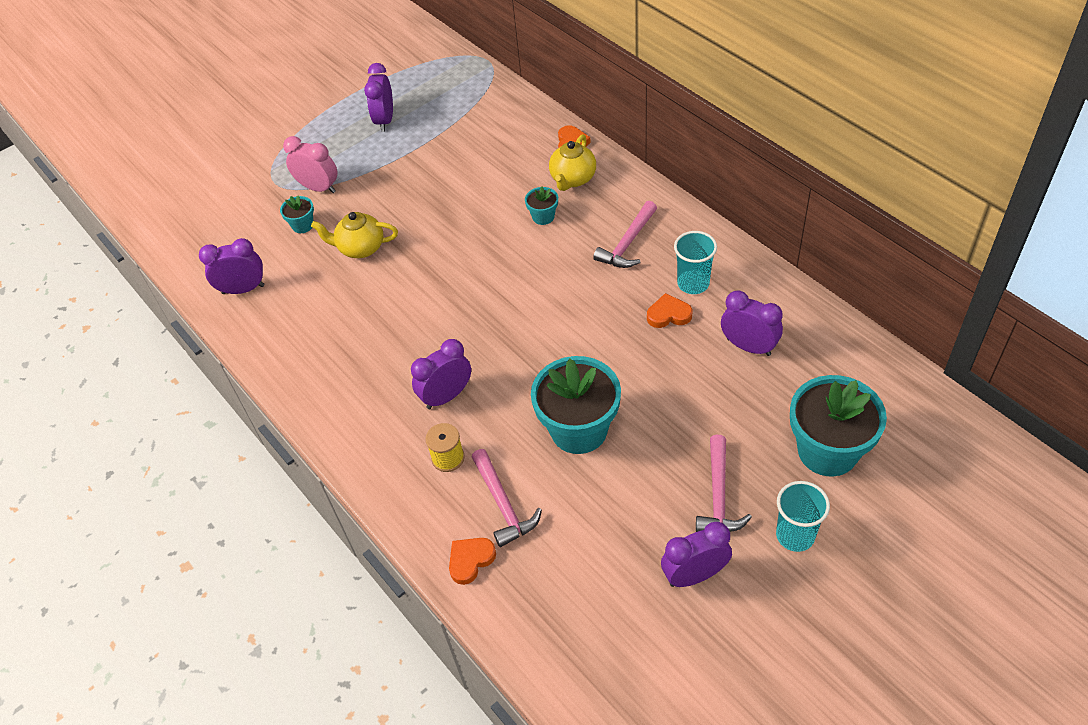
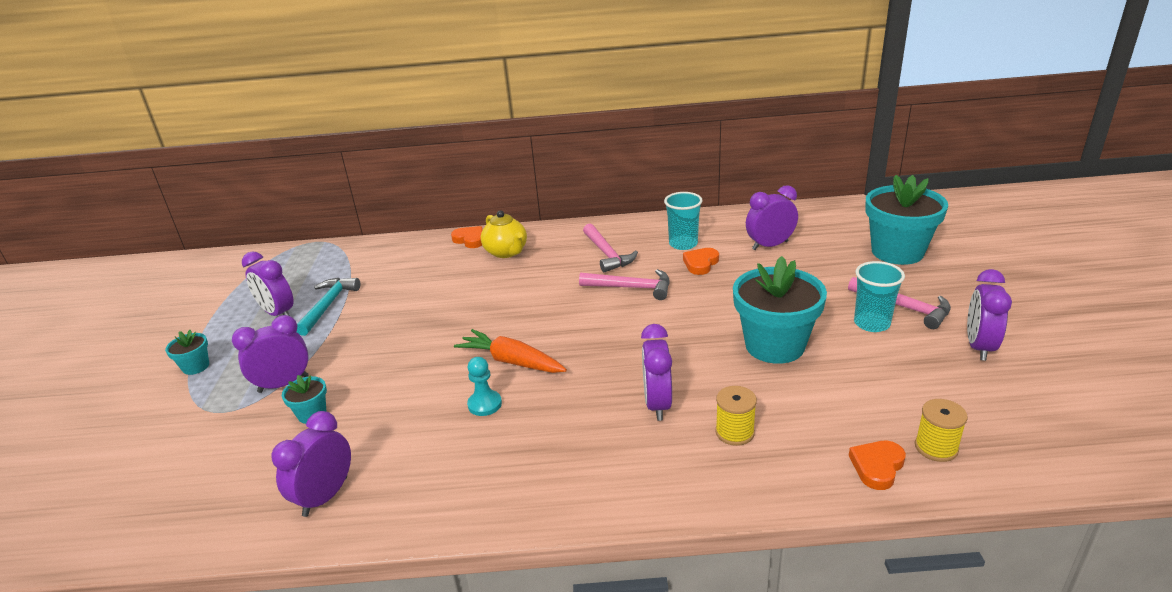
camera: 55 degrees left, 20 degrees down
(318, 188) = (283, 384): pink clock -> purple clock
(360, 248) = (403, 387): yellow teapot -> none
(375, 302) = (485, 404): none -> turquoise pawn
(415, 137) = (328, 305): none -> turquoise hammer
(431, 284) = (512, 361): none -> orange carrot
(470, 560) = (877, 466): orange heart -> orange heart turned 45 degrees clockwise
(503, 504) = (823, 419): pink hammer -> pink hammer (631, 288)
(520, 590) = (936, 447): none -> yellow spool
(543, 217) = (523, 278): turquoise flower pot -> turquoise flower pot (196, 367)
(795, 535) = (968, 291): turquoise cup -> turquoise cup (872, 323)

